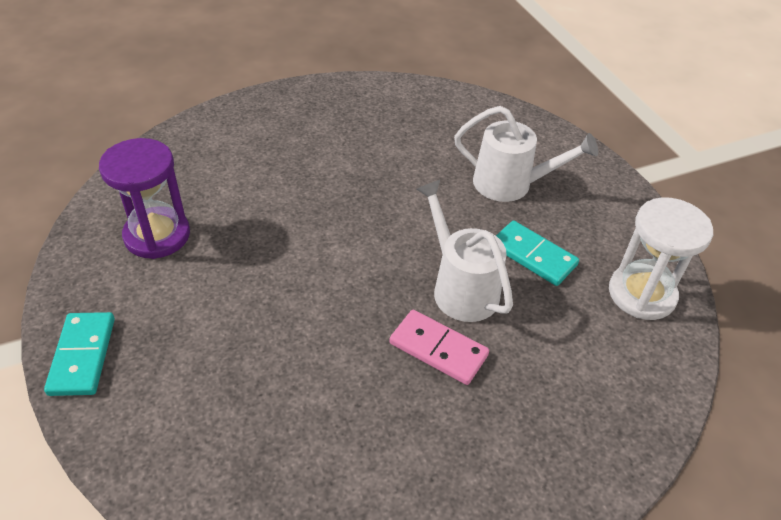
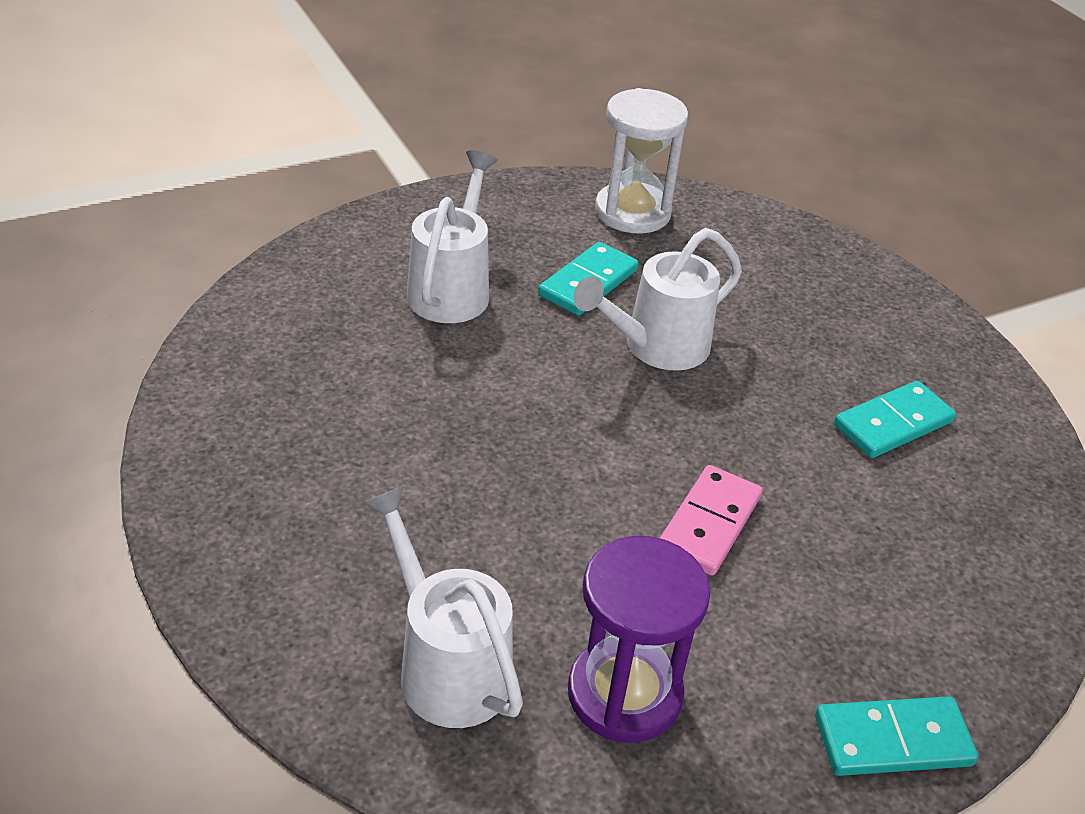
camera: 95 degrees left, 5 degrees down
(196, 170) = (445, 664): none -> white watering can
(375, 435) = (892, 423): none -> turquoise domino
(438, 349) = (759, 370): pink domino -> pink domino (708, 523)

